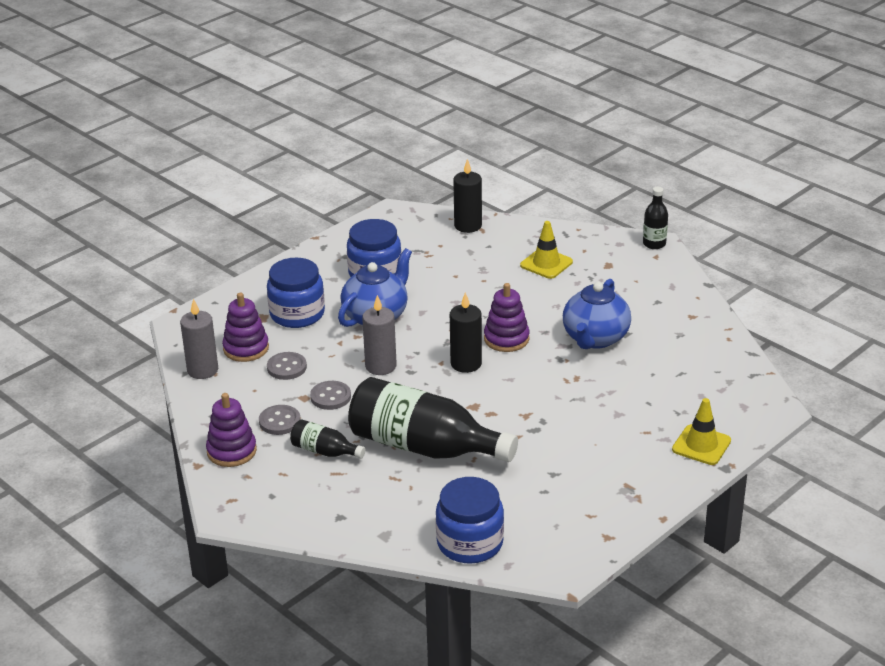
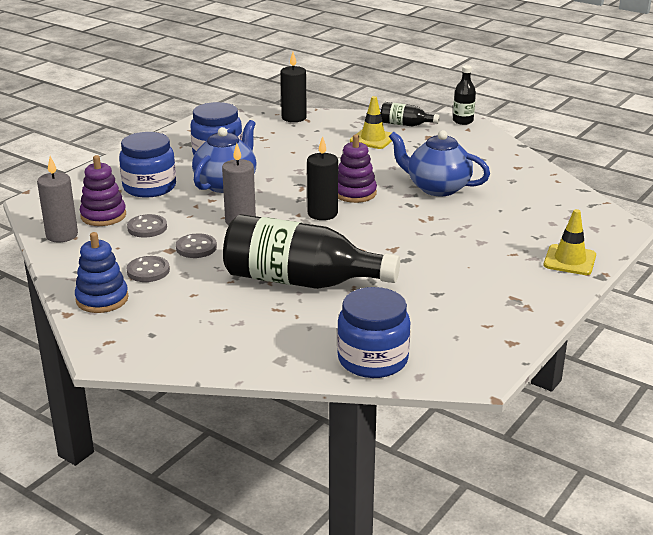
camera: 10 degrees left, 5 degrees down
(231, 451) = (102, 299): purple stacking toy -> blue stacking toy
(324, 451) = (200, 292): black bottle -> black bottle (405, 124)
(595, 338) = (437, 188): blue teapot -> blue teapot turned 105 degrees clockwise

